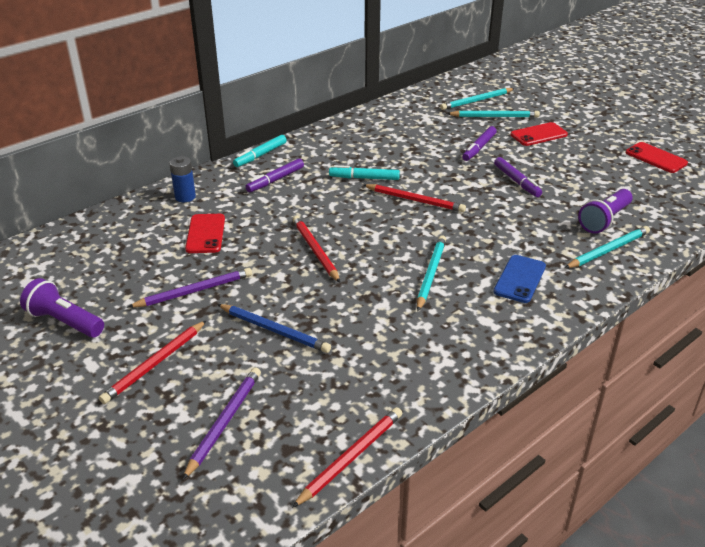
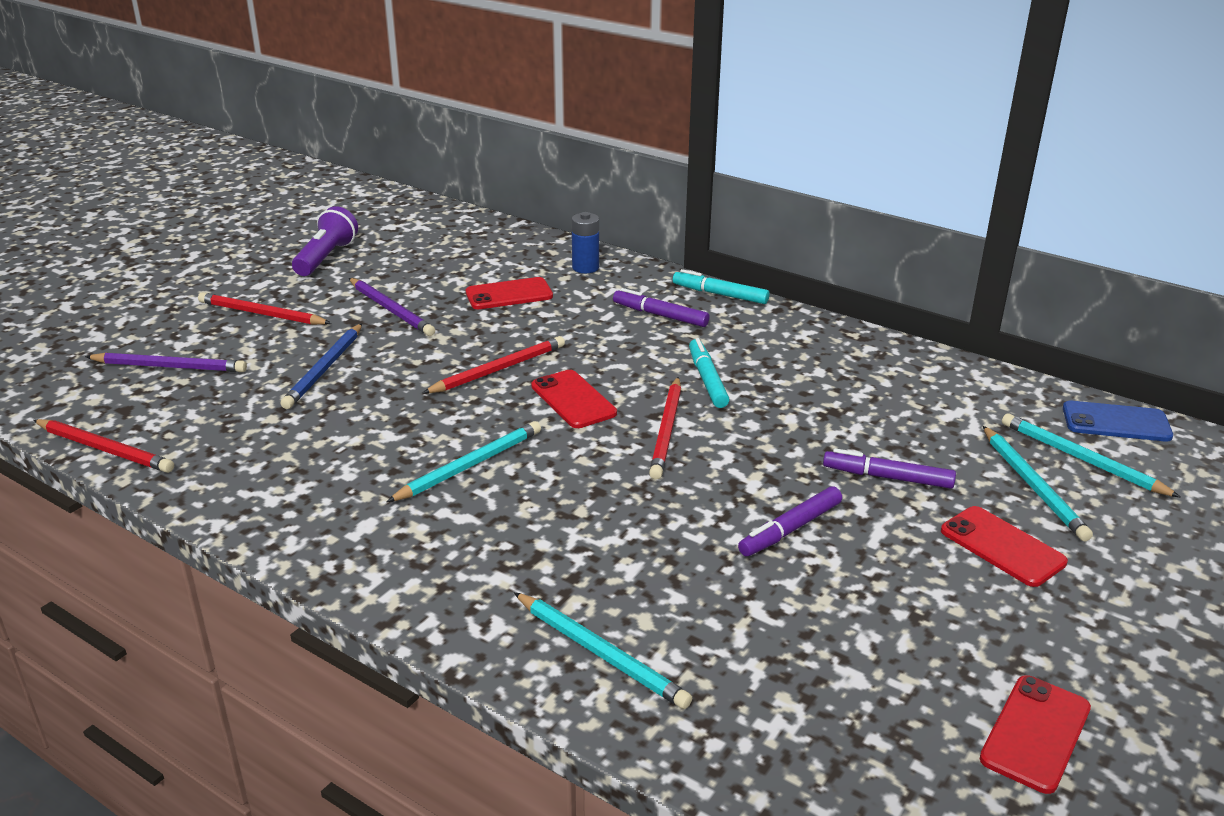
camera: 75 degrees right, 5 degrees down
(367, 226) = (573, 400): none -> red phone
(430, 274) = (469, 465): turquoise pencil -> turquoise pencil turned 45 degrees counterclockwise
(519, 279) = (478, 551): blue phone -> blue phone (1116, 422)
(604, 220) = (707, 647): purple flashlight -> none

